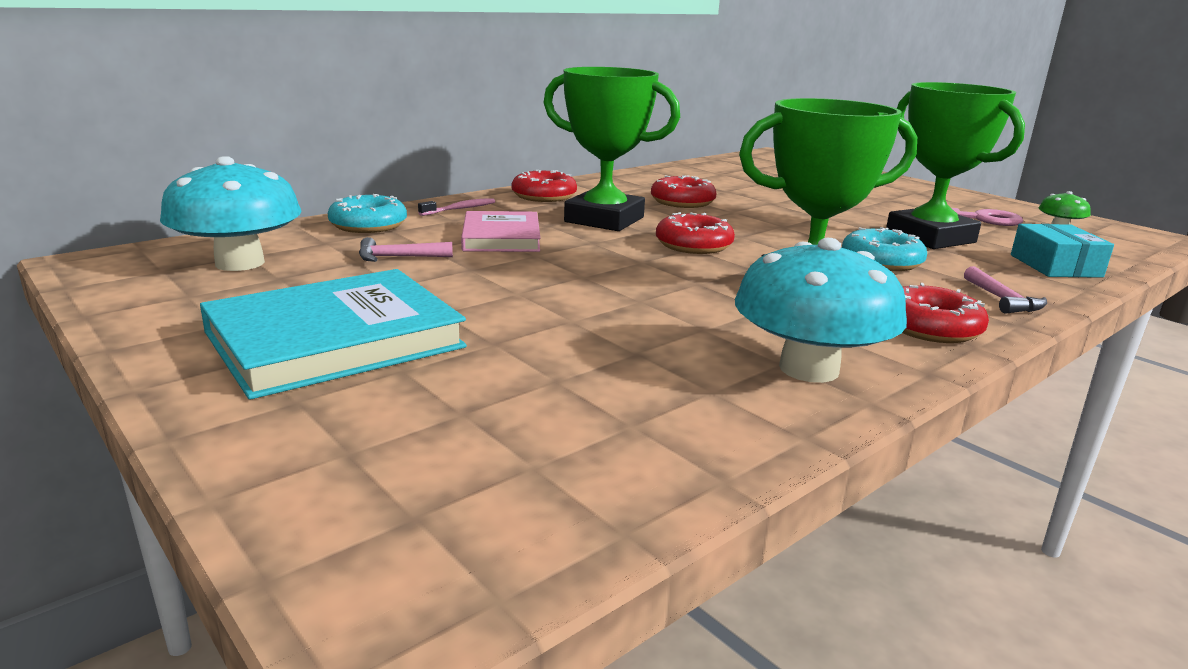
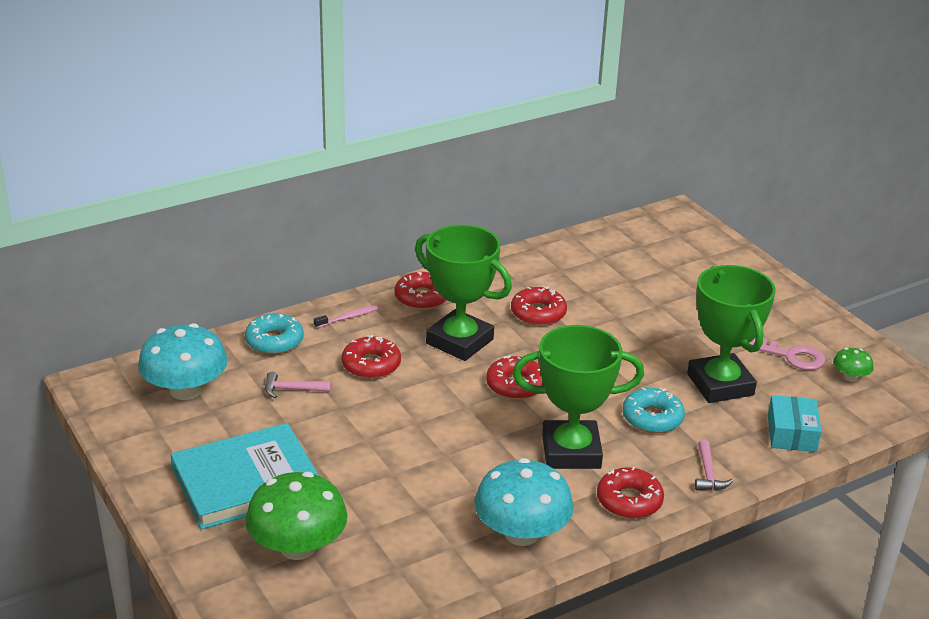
camera: 10 degrees right, 10 degrees up
(438, 410) = (298, 547): none -> green mushroom
(501, 237) = (371, 365): pink book -> red donut

